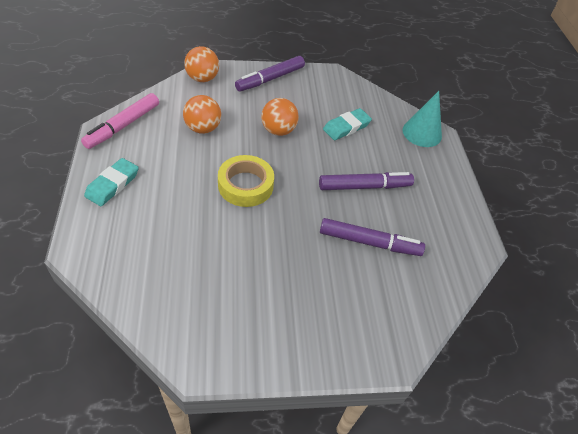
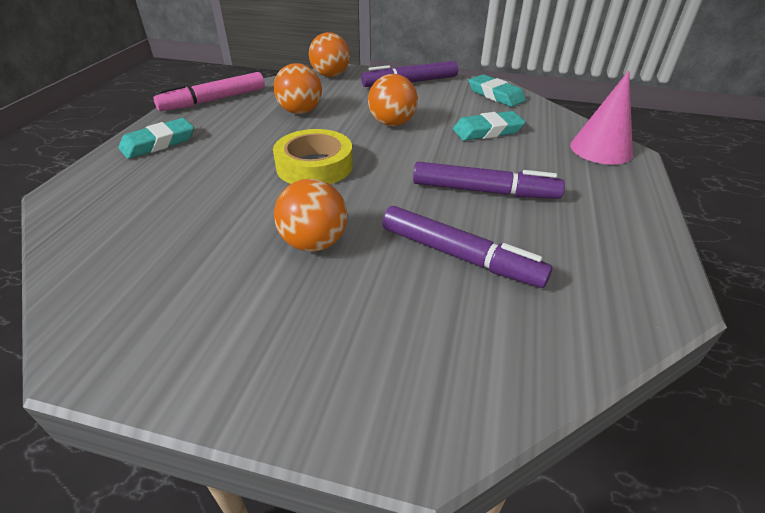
camera: 25 degrees right, 10 degrees down
(282, 253) = (314, 243): none -> orange ball
(338, 85) = (495, 95): none -> turquoise eraser
(422, 133) = (601, 149): turquoise cone -> pink cone

